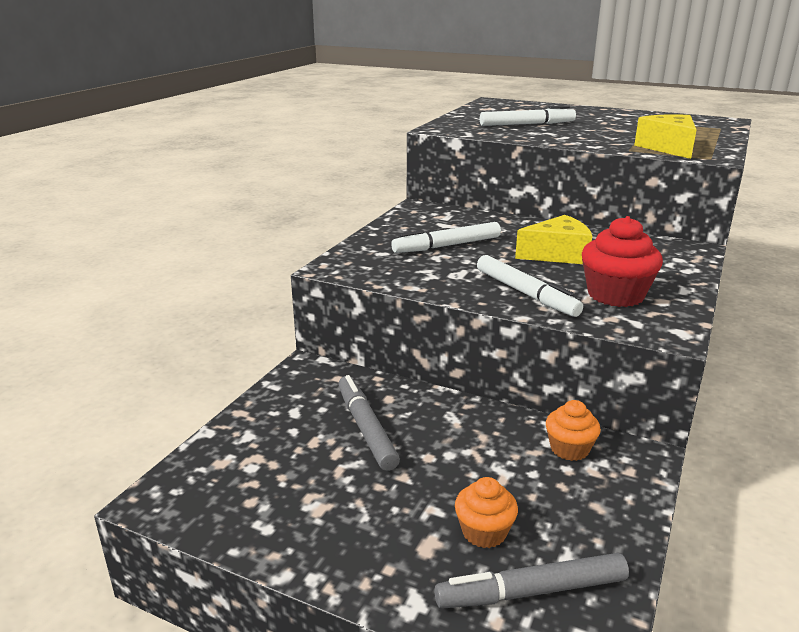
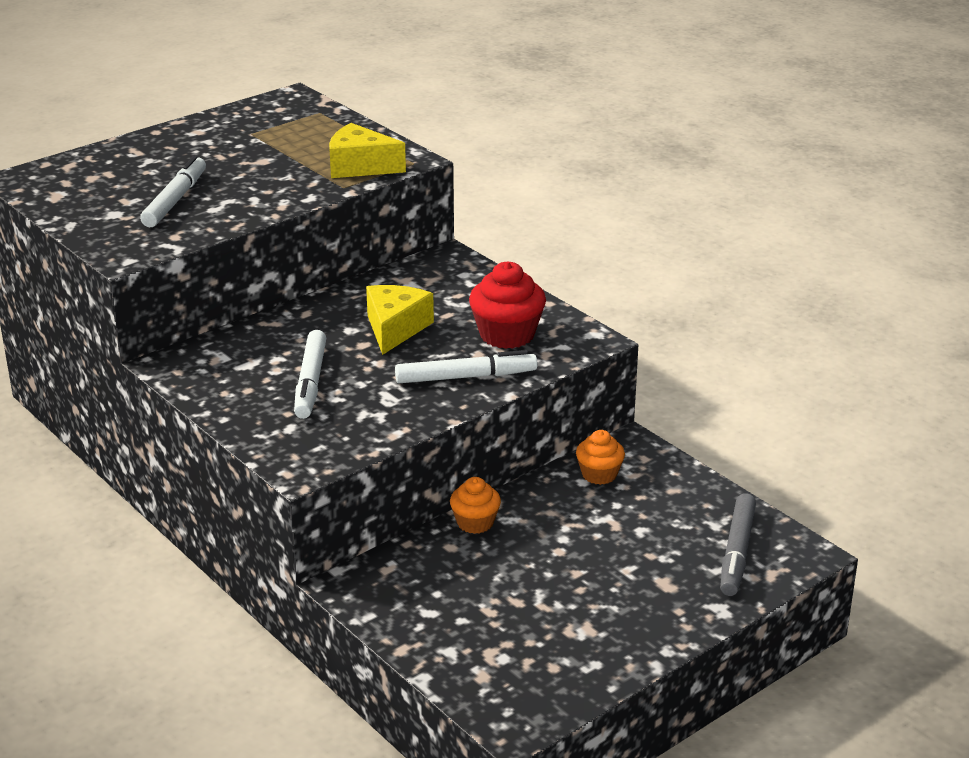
camera: 65 degrees left, 5 degrees up
(366, 428) = (491, 574): grey marker -> none
(484, 532) = (668, 552): orange cupcake -> orange cupcake (475, 523)

